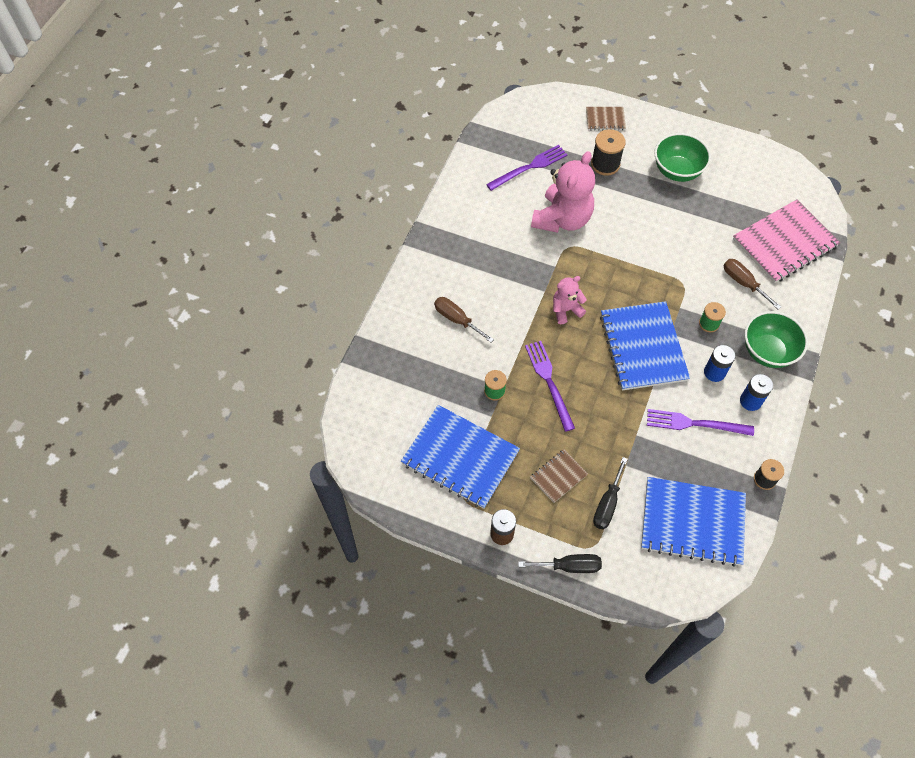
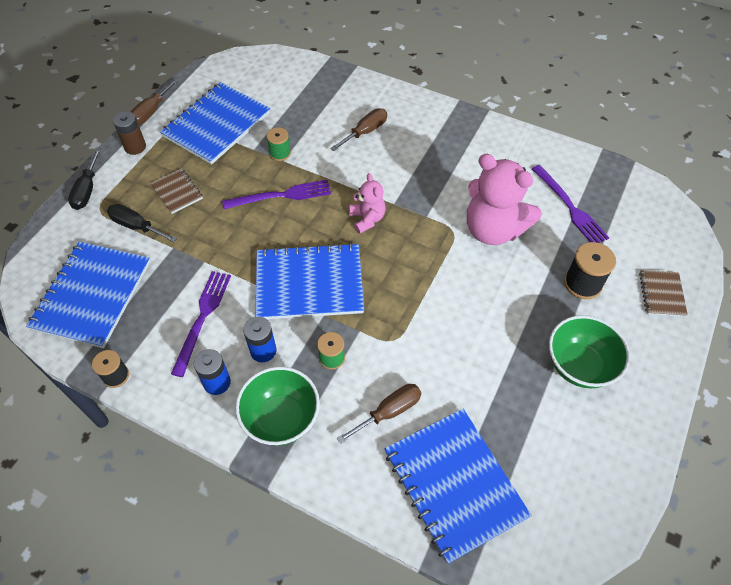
camera: 95 degrees right, 5 degrees down
(446, 530) = (151, 112): none -> brown screwdriver
(784, 243) = (454, 484): pink notebook -> blue notebook

